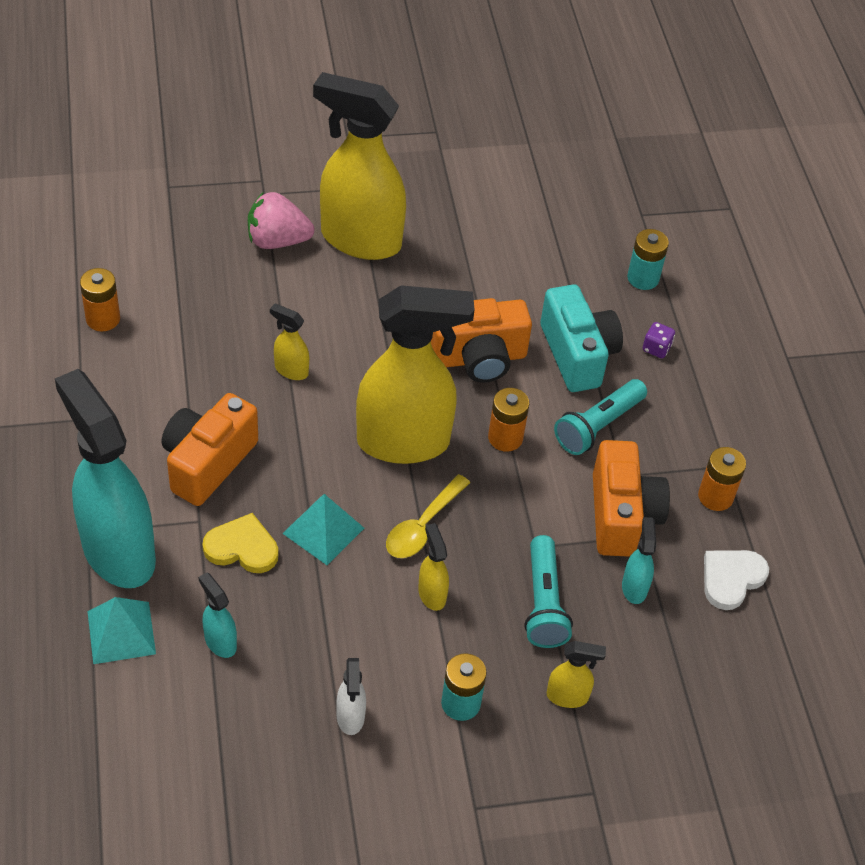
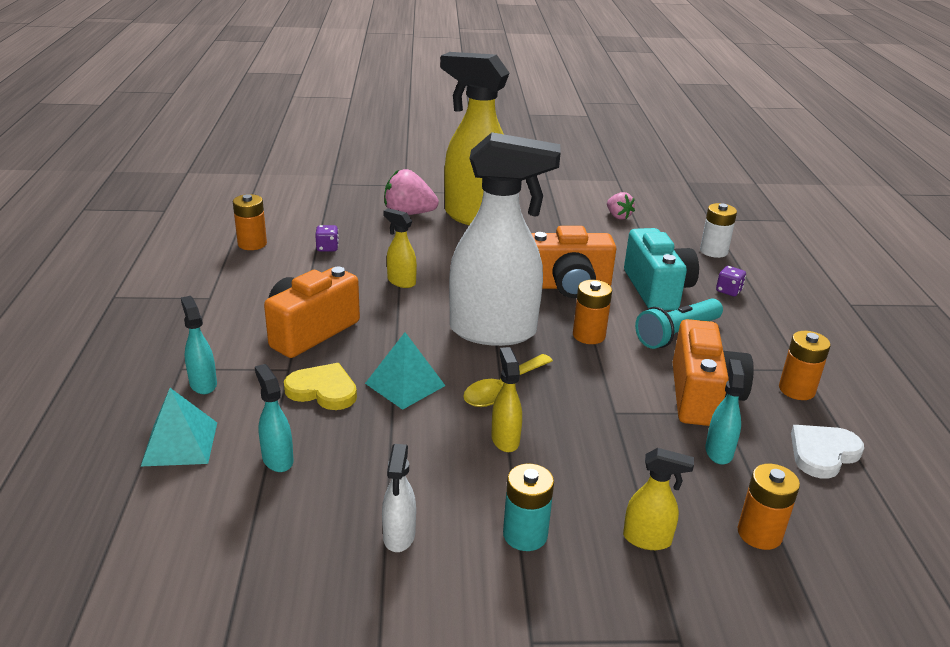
camera: 10 degrees right, 20 degrees down
(118, 551) = (203, 384): turquoise spray bottle -> turquoise spray bottle, size x0.41
(193, 317) = (327, 248): none -> purple dice
(404, 442) = (494, 331): yellow spray bottle -> white spray bottle
(531, 220) = (618, 216): none -> pink strawberry
(543, 603) = (622, 456): turquoise flashlight -> none
(643, 278) = (713, 251): turquoise battery -> white battery
(665, 679) = (759, 533): none -> orange battery

